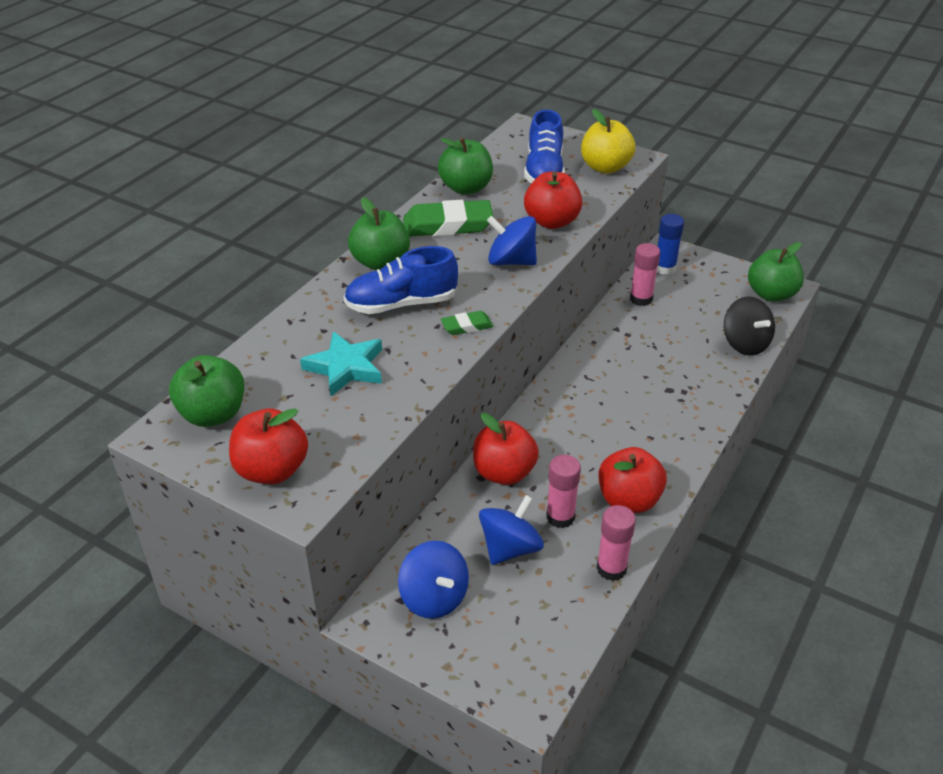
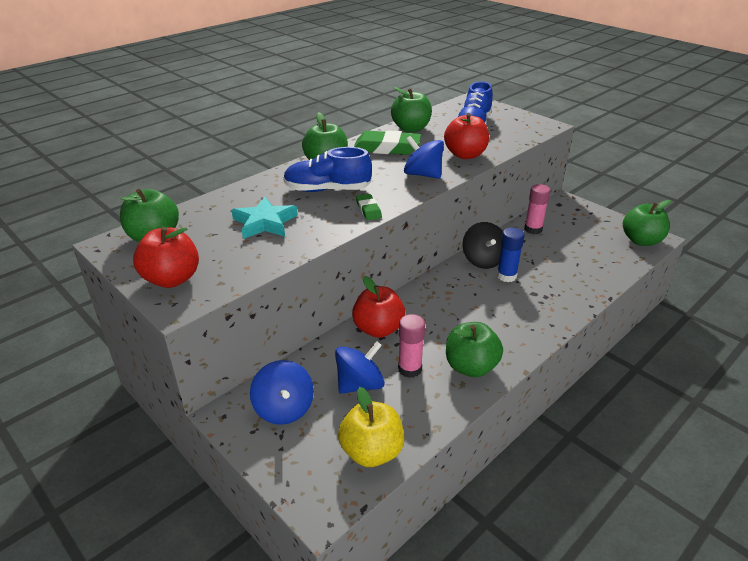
camera: 15 degrees right, 5 degrees down
(467, 326) = (368, 210): green eraser -> green eraser turned 75 degrees clockwise
(605, 167) = (521, 128): yellow apple -> yellow apple (371, 452)
(611, 568) = (436, 416): pink glue stick -> none
(628, 500) = (471, 367): red apple -> green apple
(665, 268) = (559, 212): blue glue stick -> blue glue stick (506, 276)
(745, 344) = (608, 271): black spinning top -> black spinning top (483, 260)

